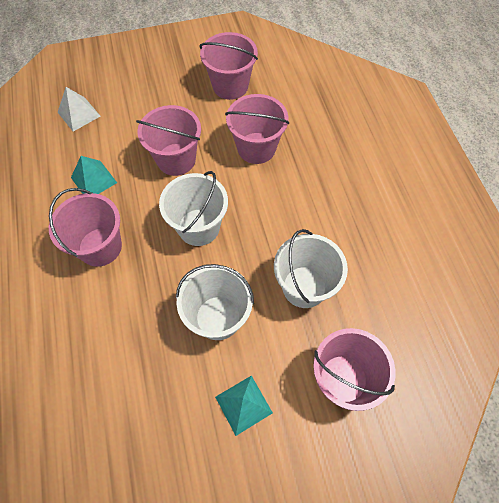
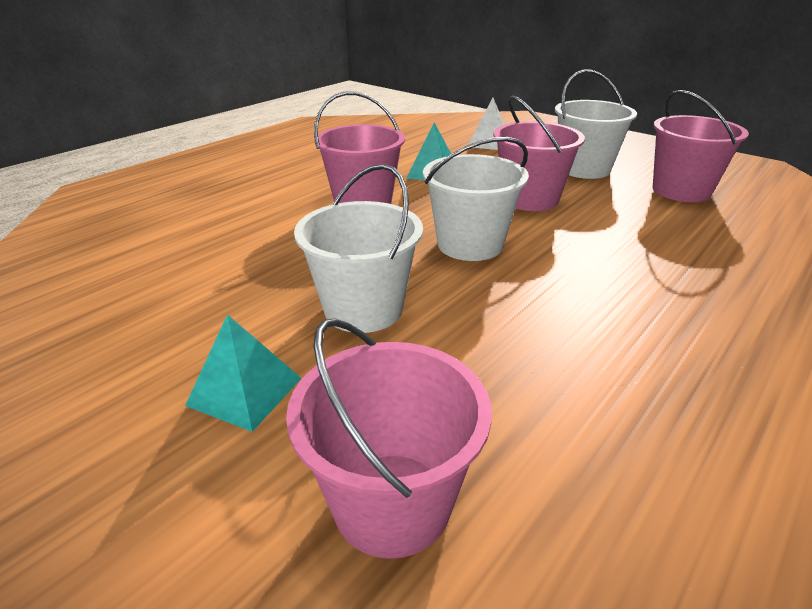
camera: 55 degrees right, 30 degrees down
(256, 148) = (642, 237): pink bucket -> none
(304, 287) = (509, 368): white bucket -> white bucket (584, 169)

